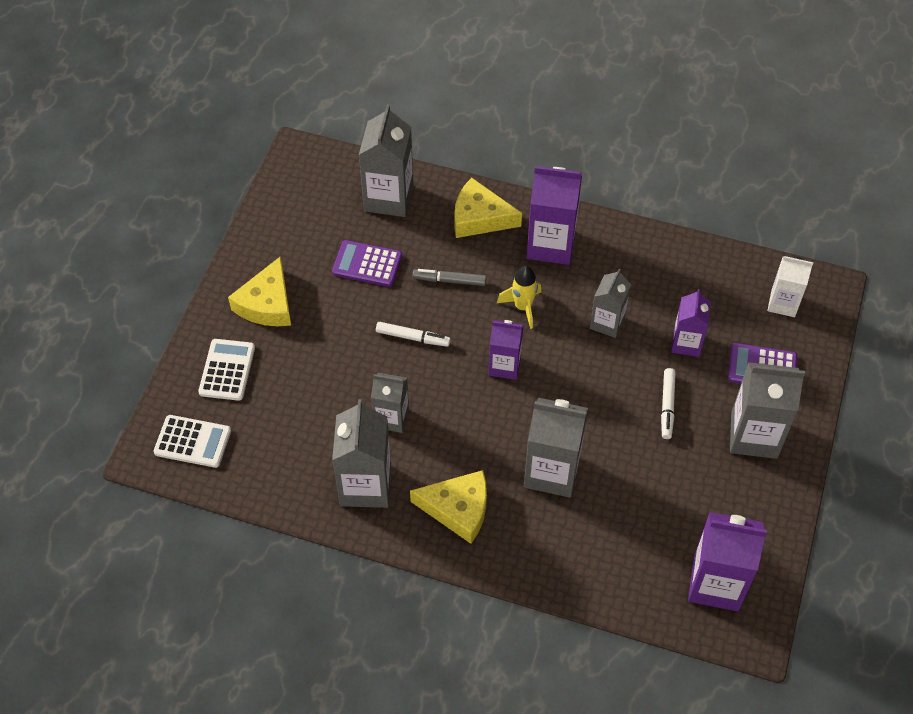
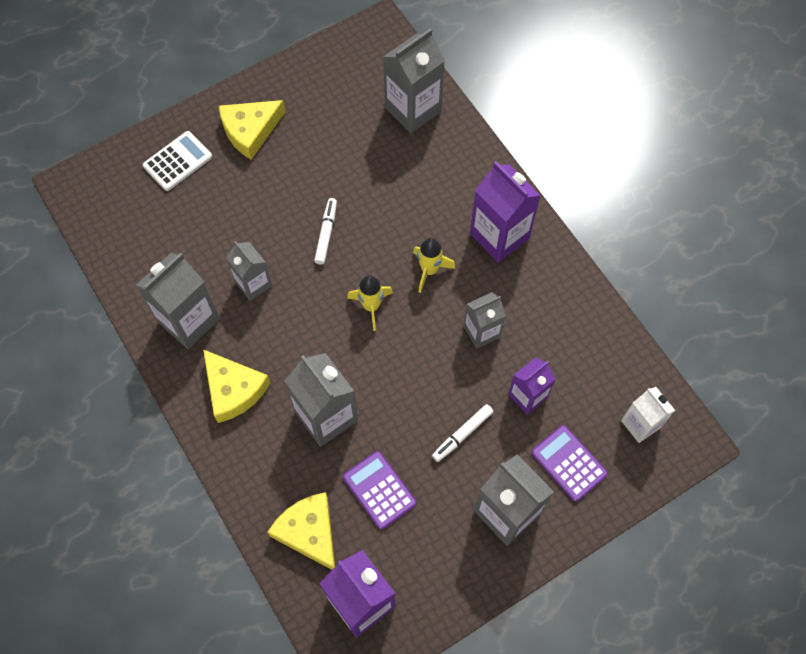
camera: 40 degrees right, 10 degrees up
(193, 442) = (108, 197): white calculator -> none
(367, 264) = (348, 151): purple calculator -> purple calculator (379, 490)
(413, 337) = (326, 233): white marker -> white marker turned 135 degrees counterclockwise
(449, 280) = (395, 208): grey marker -> none
(479, 217) = (466, 174): yellow cheese -> yellow cheese (309, 532)
(504, 366) = (371, 306): purple carton -> yellow rocket

